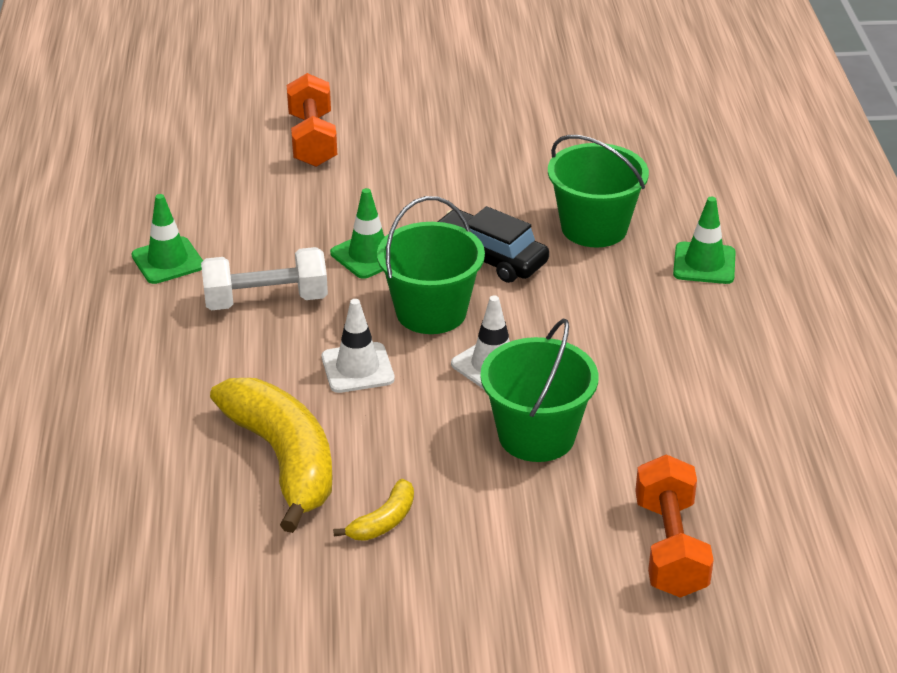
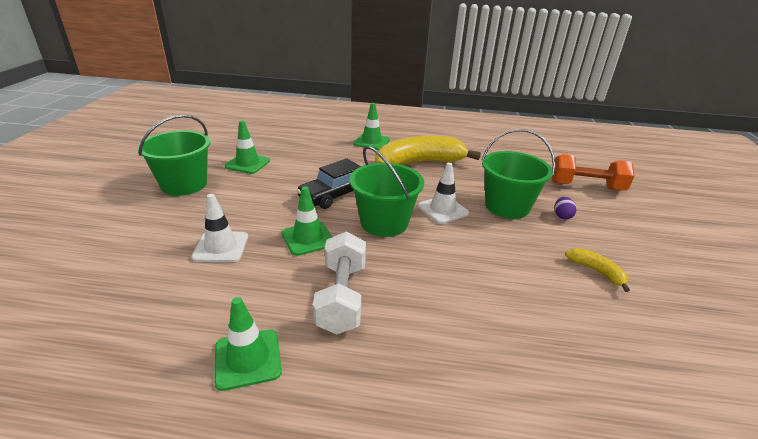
camera: 80 degrees left, 5 degrees down
(284, 459) = (543, 310): yellow banana -> yellow banana (419, 163)
(312, 140) = (131, 244): orange dumbbell -> none
(357, 368) = (438, 261): white traffic cone -> white traffic cone (221, 247)
(533, 500) = (562, 216): none -> purple egg
(541, 161) = (247, 164): none -> green traffic cone
(594, 228) = (325, 161): green bucket -> green bucket (184, 184)

